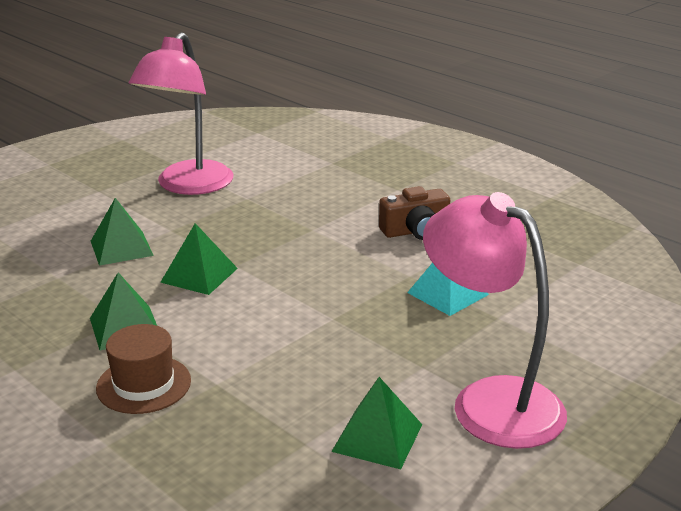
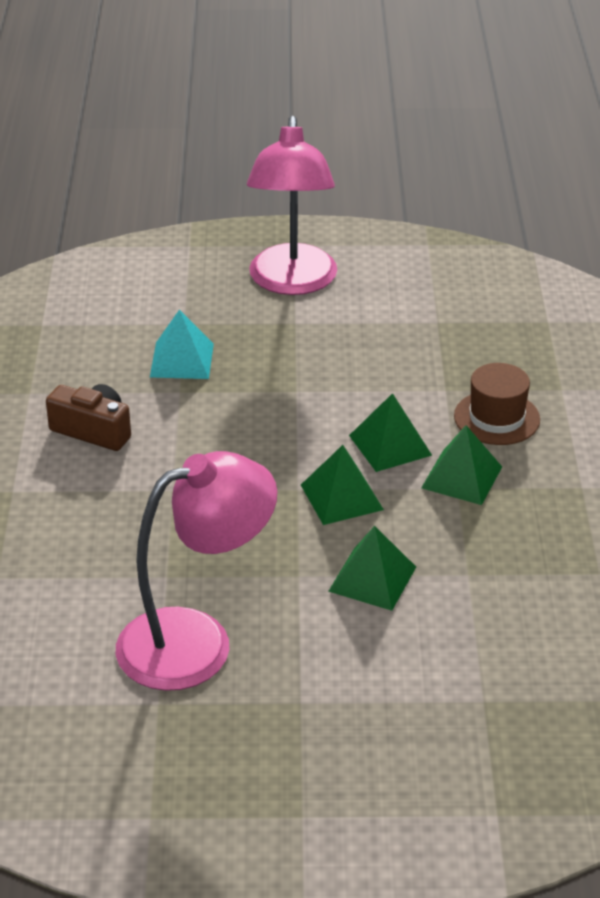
camera: 135 degrees left, 10 degrees up
(377, 437) = (391, 301): green pyramid -> green pyramid (390, 445)

